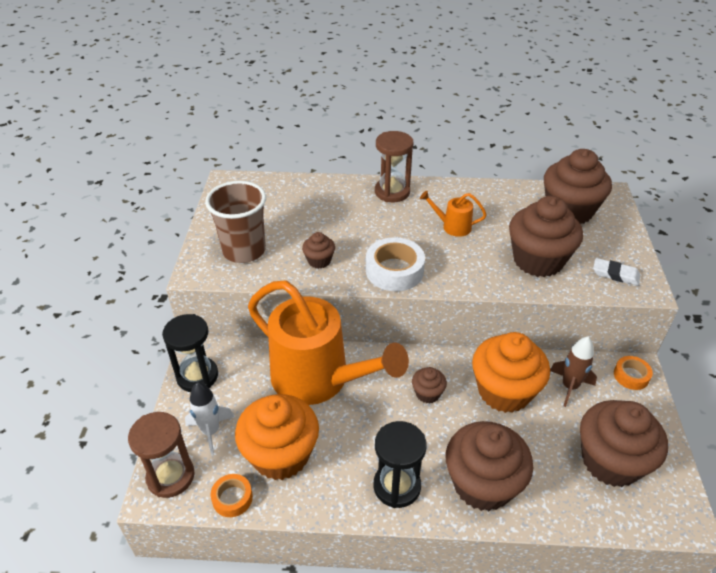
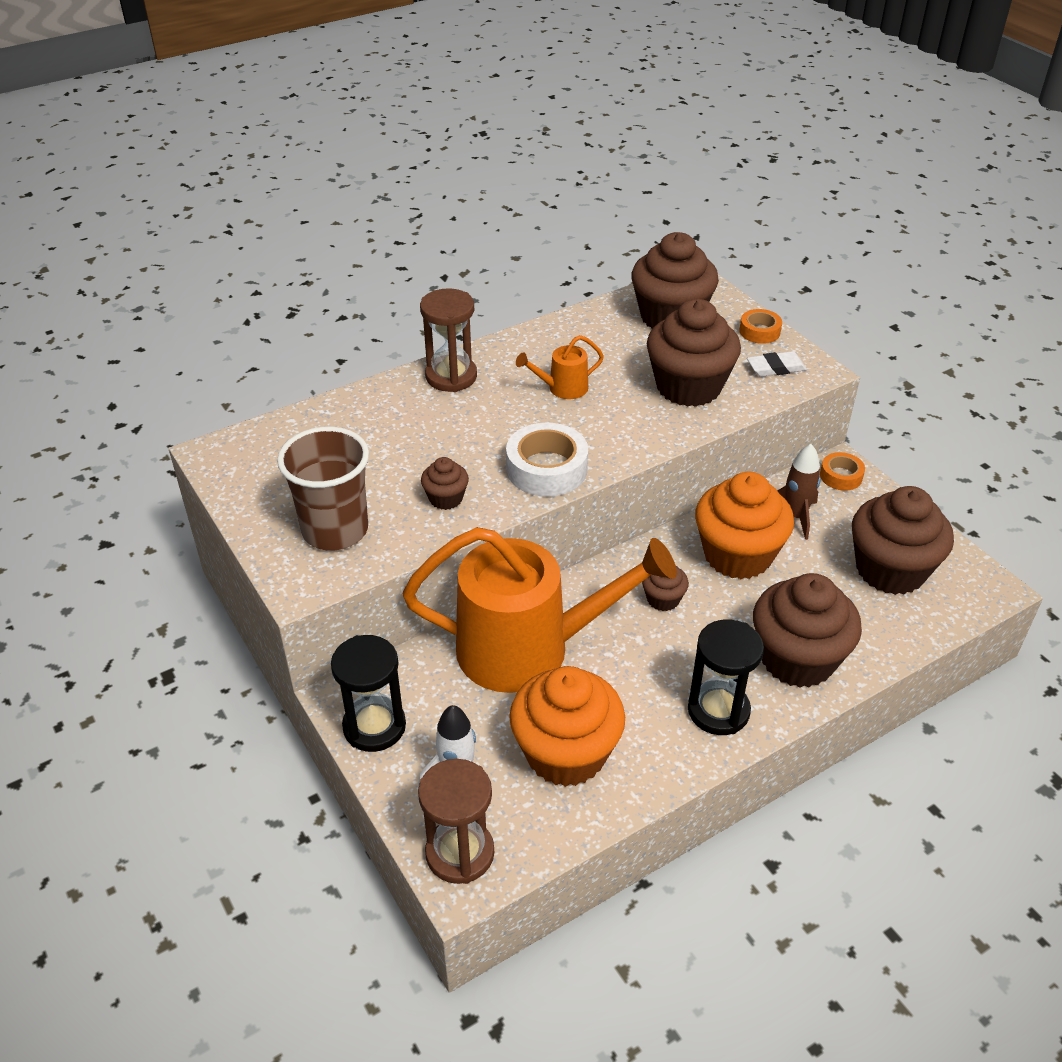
camera: 35 degrees left, 0 degrees up
(232, 498) = (557, 830): orange tape -> orange tape (759, 331)

